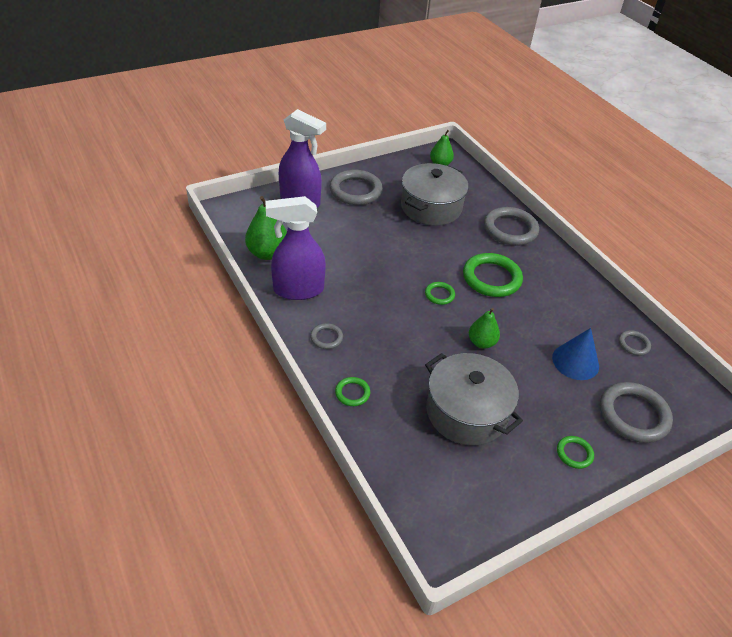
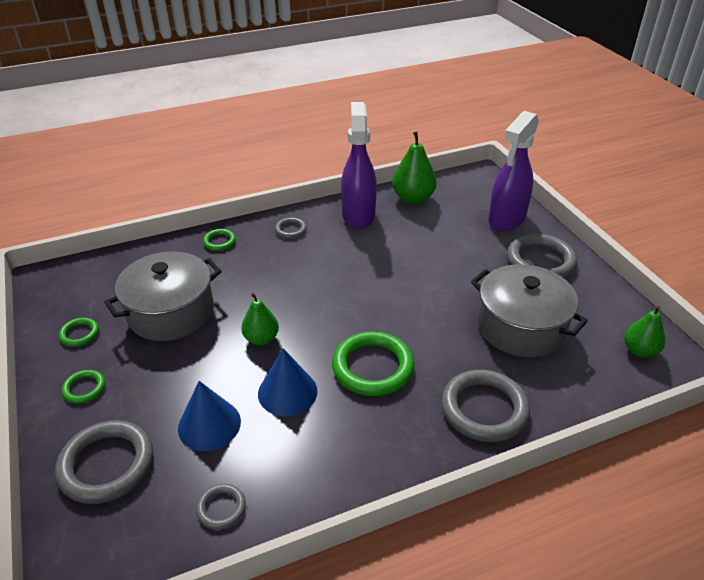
camera: 100 degrees right, 5 degrees down
(439, 295) = (344, 314): green ring -> green ring (79, 334)
(530, 321) = (287, 392): none -> blue cone

